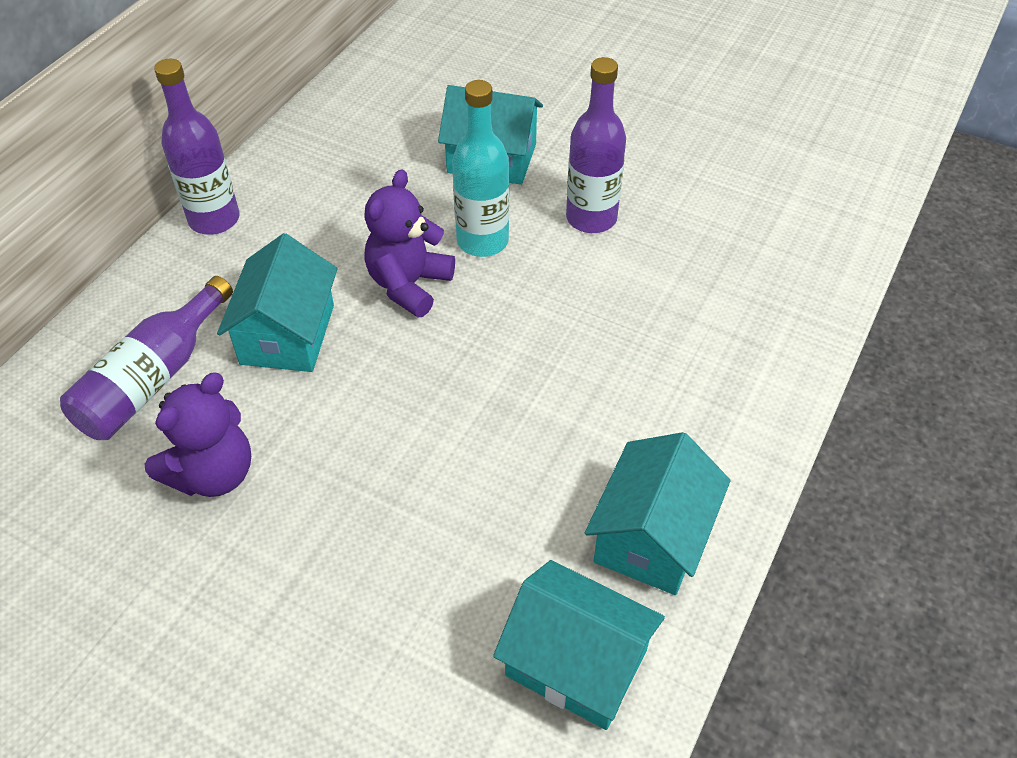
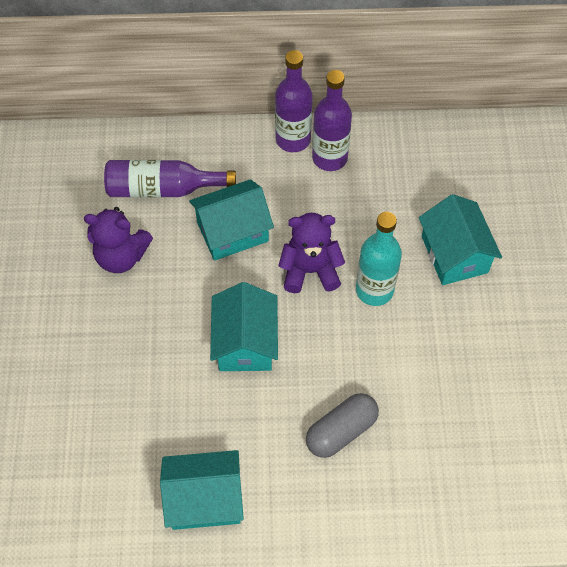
camera: 60 degrees right, 10 degrees up
(576, 663) = (104, 496): turquoise house -> turquoise house (245, 342)
(591, 218) = (440, 343): purple bottle -> purple bottle (329, 158)
(644, 352) = (341, 431): none -> grey capsule

